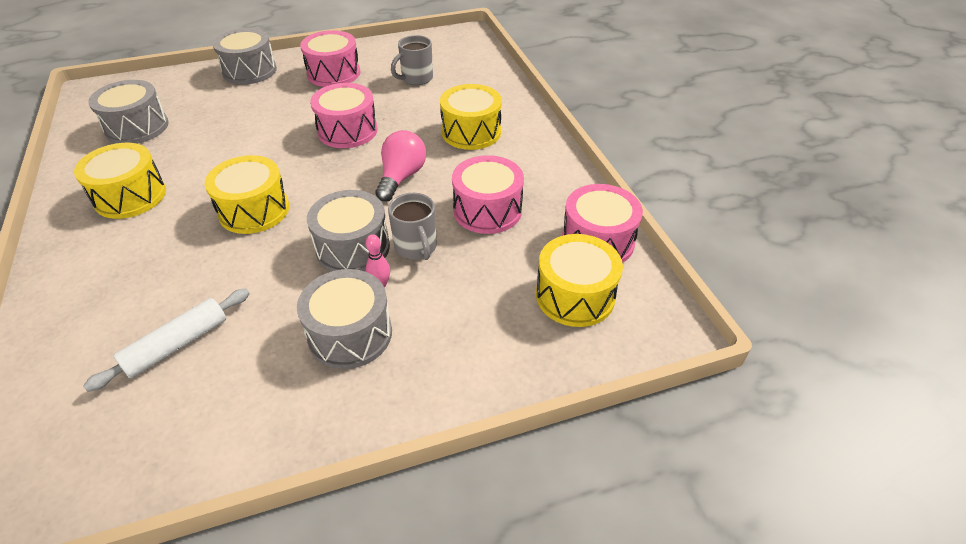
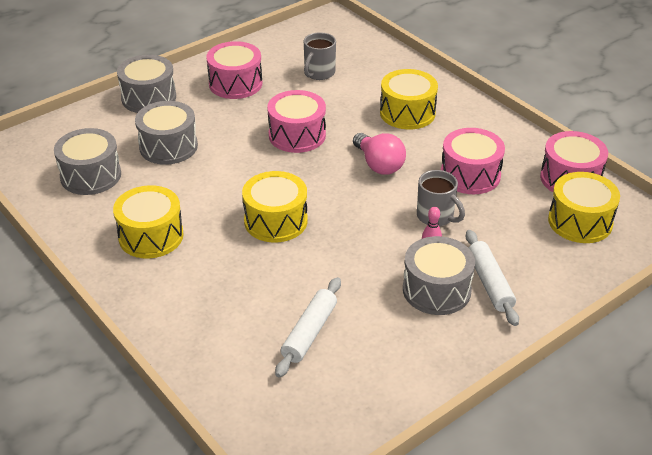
camera: 20 degrees left, 5 degrees down
(353, 248) = (386, 229): grey drum -> grey drum (168, 146)
(401, 177) = (379, 165): pink light bulb -> pink light bulb turned 150 degrees clockwise
(415, 343) = (489, 283): none -> white rolling pin

